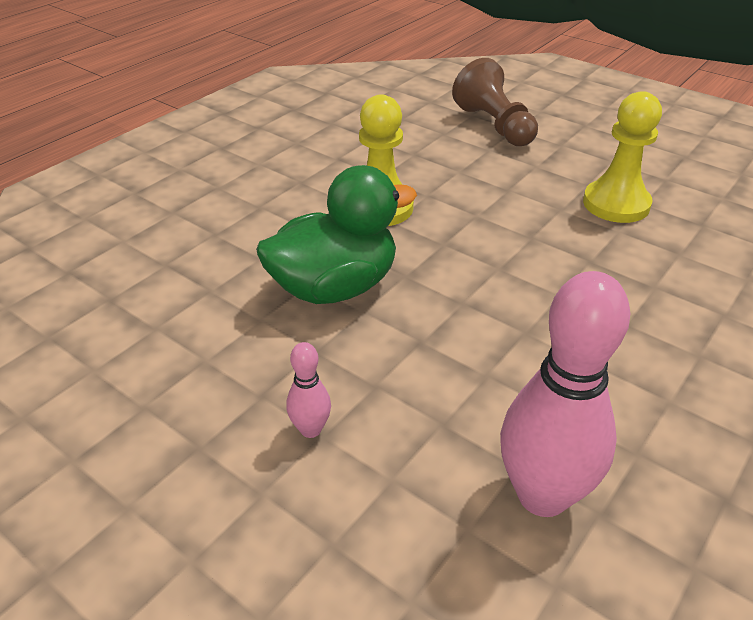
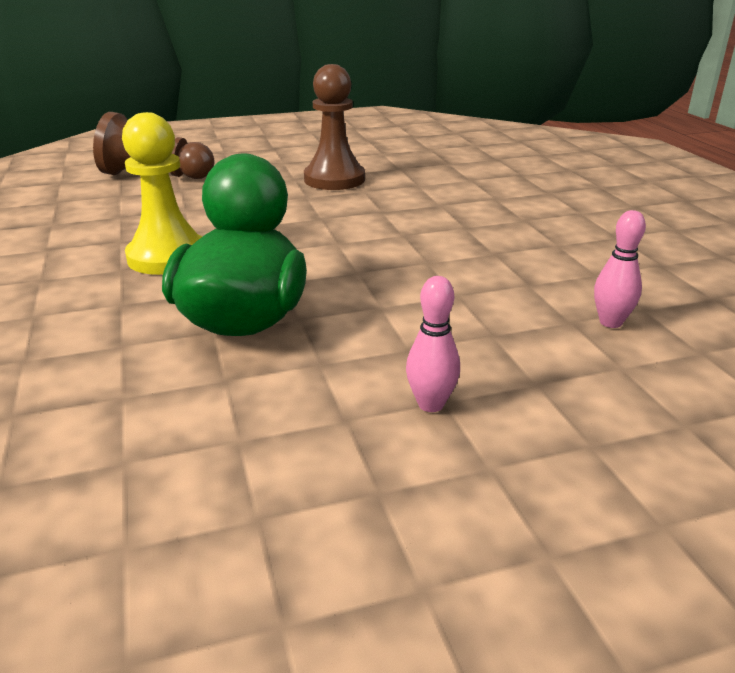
camera: 55 degrees left, 10 degrees down
(542, 495) = (610, 322): pink bowling pin -> pink bowling pin, size x0.46
(616, 204) = (334, 179): yellow pawn -> brown pawn

